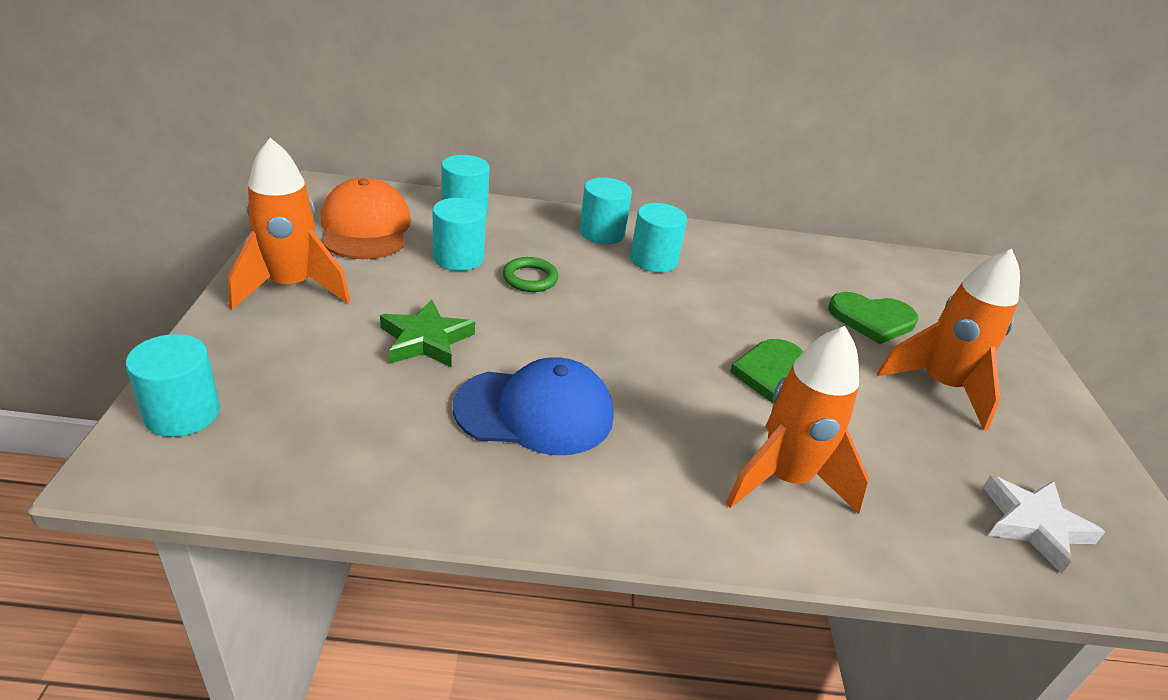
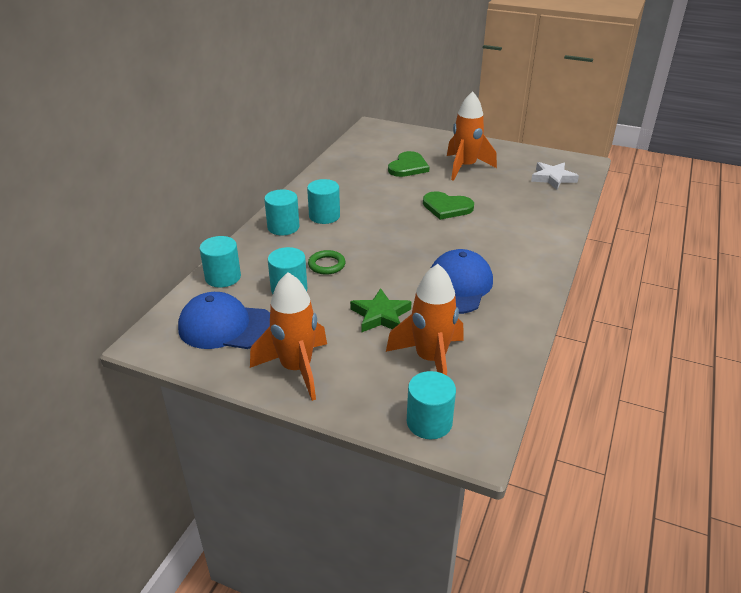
camera: 65 degrees left, 0 degrees up
(365, 228) = (226, 326): orange cap -> blue cap
(784, 479) = (519, 226): orange rocket -> orange rocket (430, 360)

